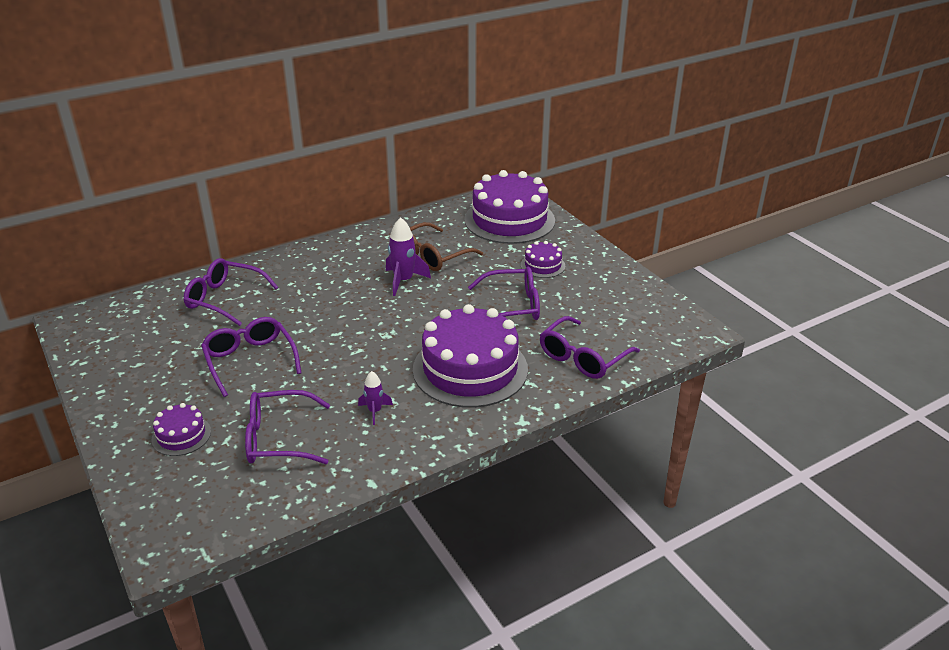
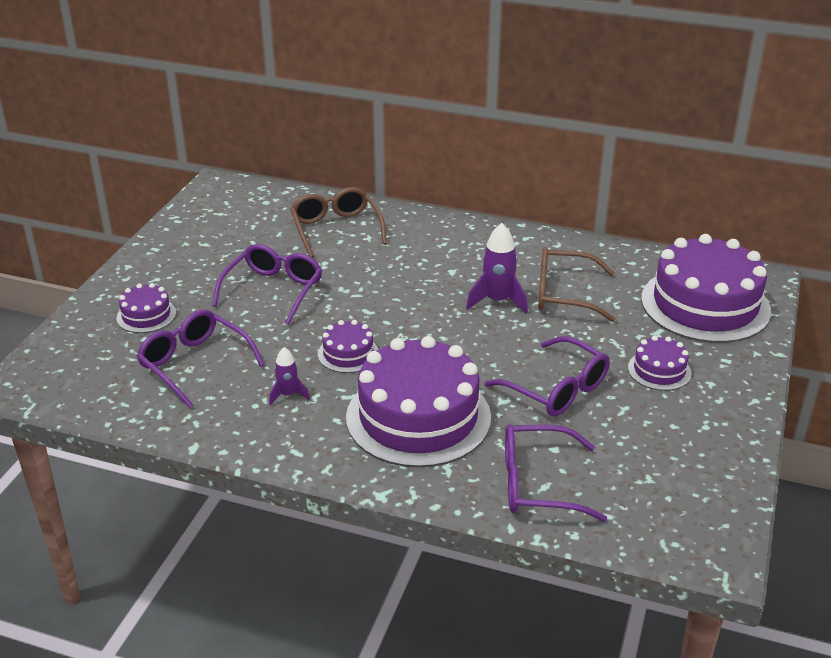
camera: 50 degrees right, 0 degrees up
(224, 299) = (336, 229): purple glasses -> brown glasses
(369, 364) = (348, 353): none -> purple cake

